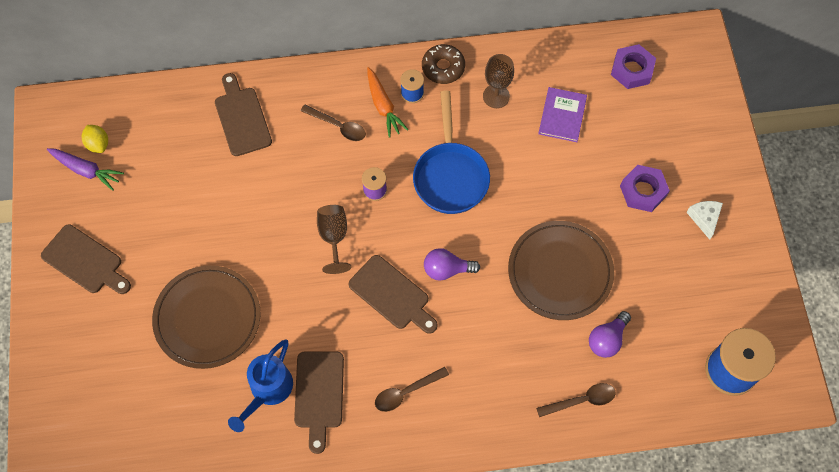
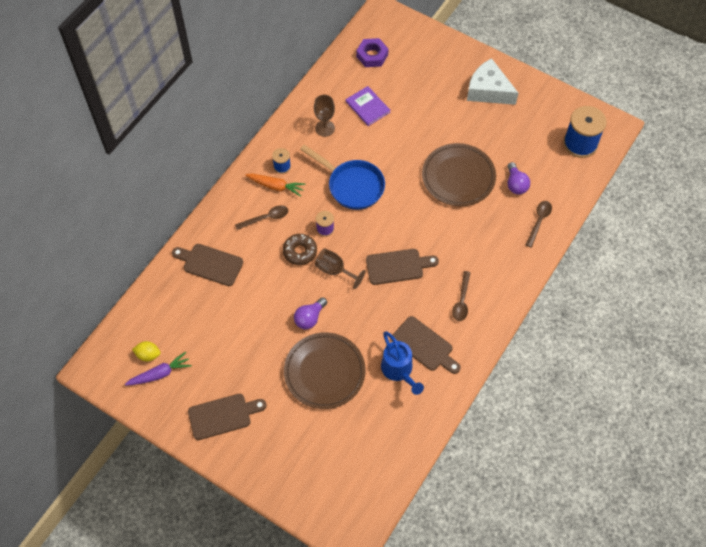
camera: 50 degrees left, 5 degrees down
(443, 67) = (281, 140): brown donut -> brown donut (300, 252)
(447, 269) = (407, 229): purple light bulb -> purple light bulb (309, 318)
(643, 191) = (447, 105): purple nut -> none
(704, 218) = (488, 90): white cheese -> white cheese, size x1.97

